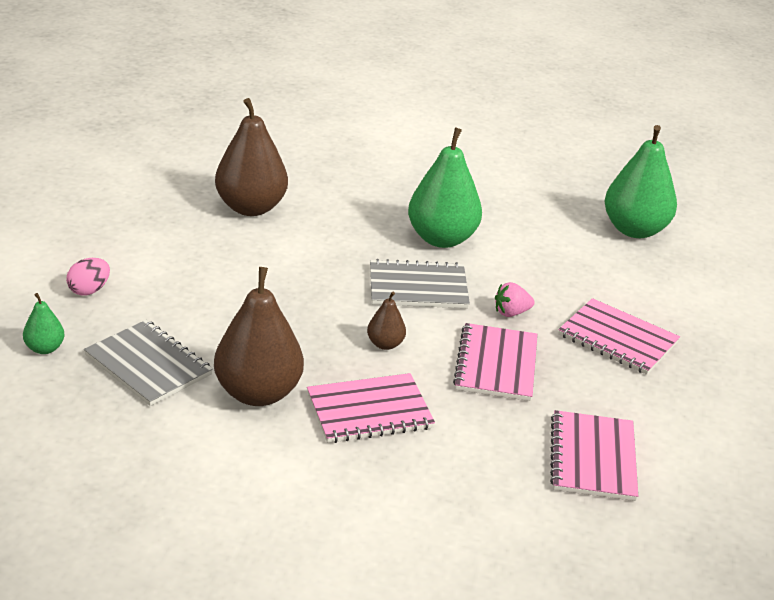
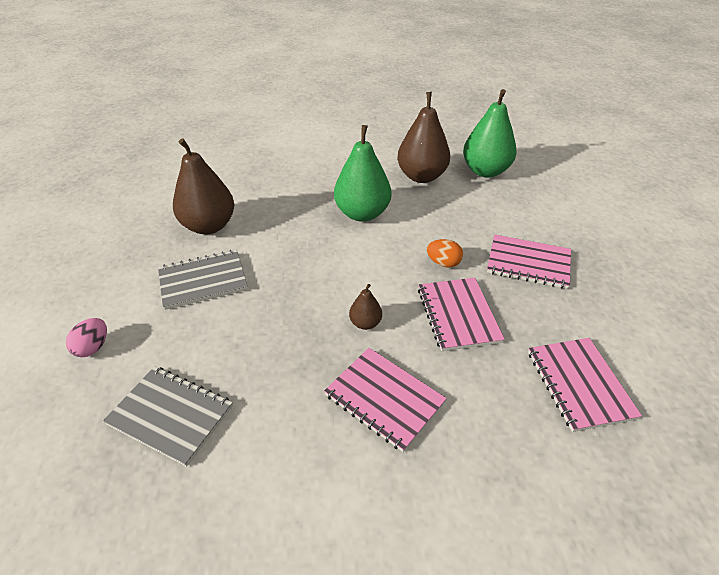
camera: 15 degrees left, 10 degrees up
(45, 348) = (64, 430): green pear -> none
(258, 393) = (281, 413): brown pear -> brown pear (421, 176)
(369, 411) = (384, 399): pink notebook -> pink notebook turned 75 degrees clockwise
(418, 287) = (365, 261): grey notebook -> grey notebook (203, 281)
(511, 313) = (443, 263): pink strawberry -> orange egg

